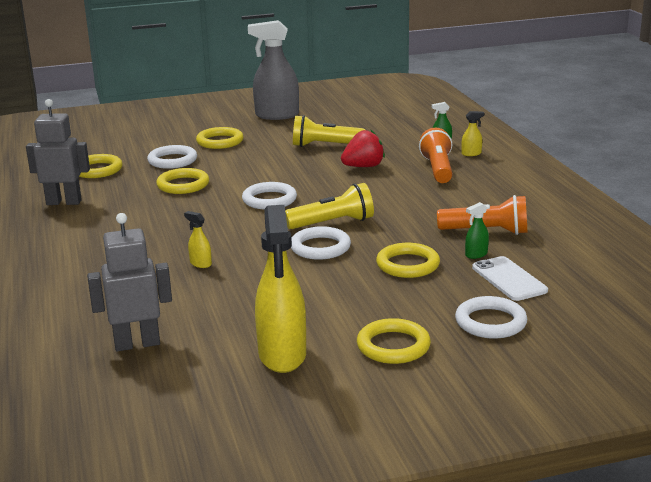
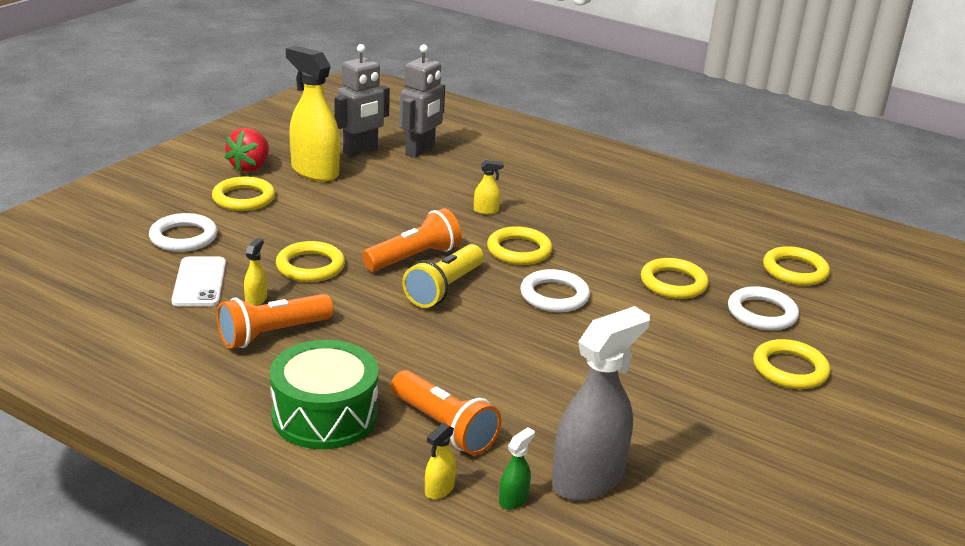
camera: 135 degrees right, 5 degrees up
(64, 202) = (722, 225): grey robot -> grey robot (360, 151)
(236, 229) = (519, 250): none -> yellow ring
(276, 115) = (852, 468): grey spray bottle -> grey spray bottle (588, 479)
(320, 247) = (414, 258): white ring -> orange flashlight
(325, 146) = (658, 418): yellow flashlight -> none
(363, 167) = (543, 392): red strawberry -> red strawberry (250, 167)
(476, 254) = (256, 299): green spray bottle -> yellow spray bottle
(497, 189) = (325, 415): none -> green drum
(509, 279) = (199, 282): white phone -> white phone turned 60 degrees clockwise

